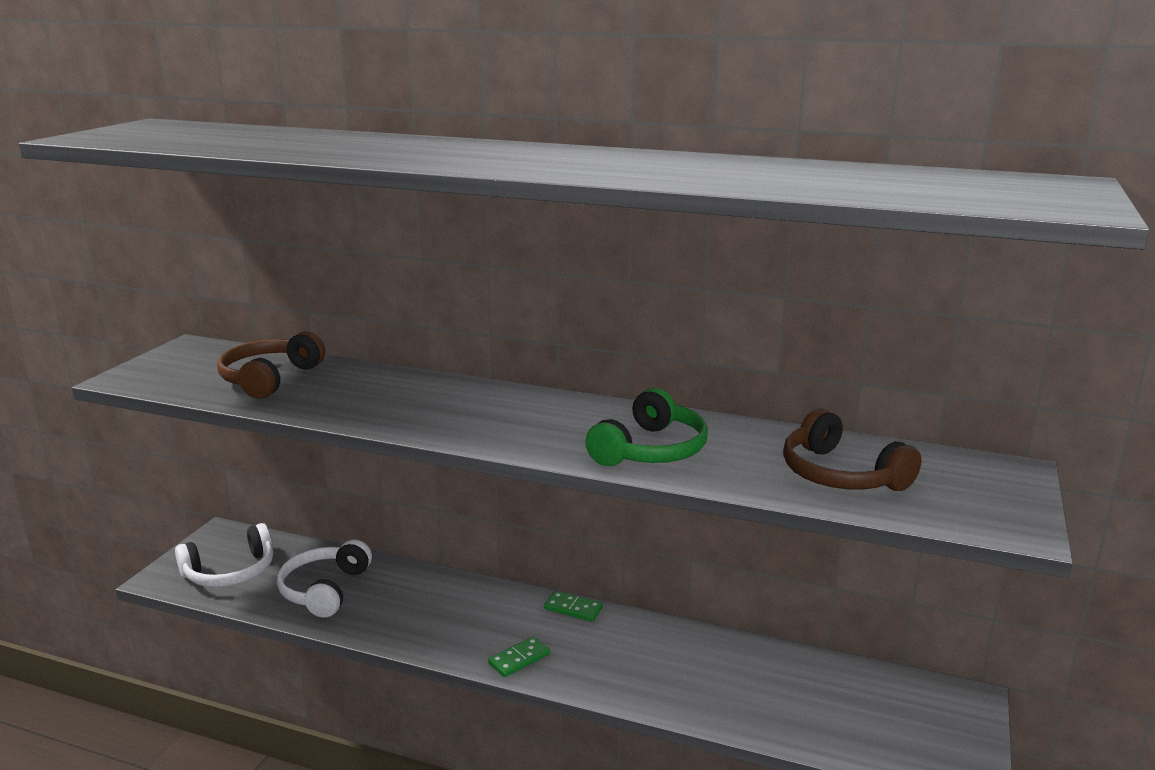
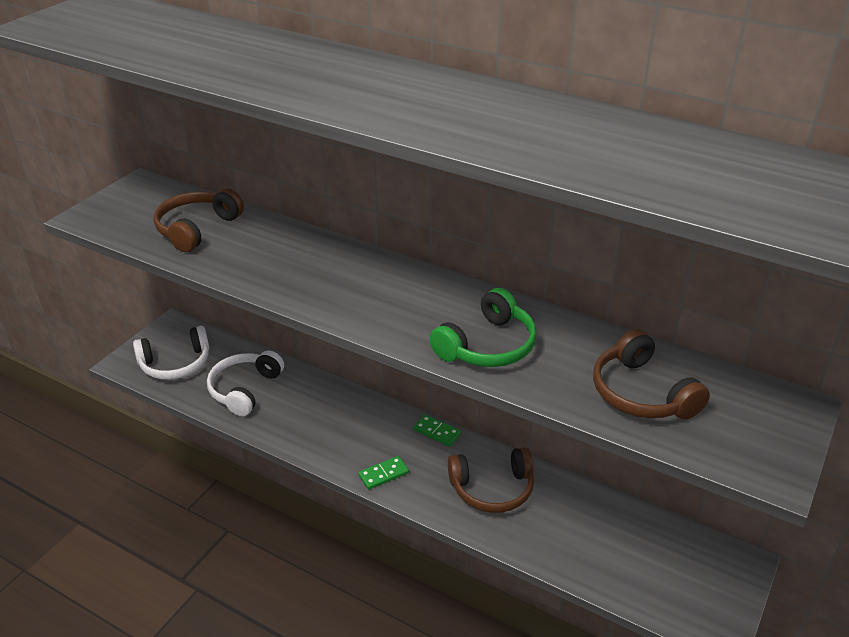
camera: 10 degrees right, 15 degrees up
(656, 659) = (492, 489): none -> brown headphones

